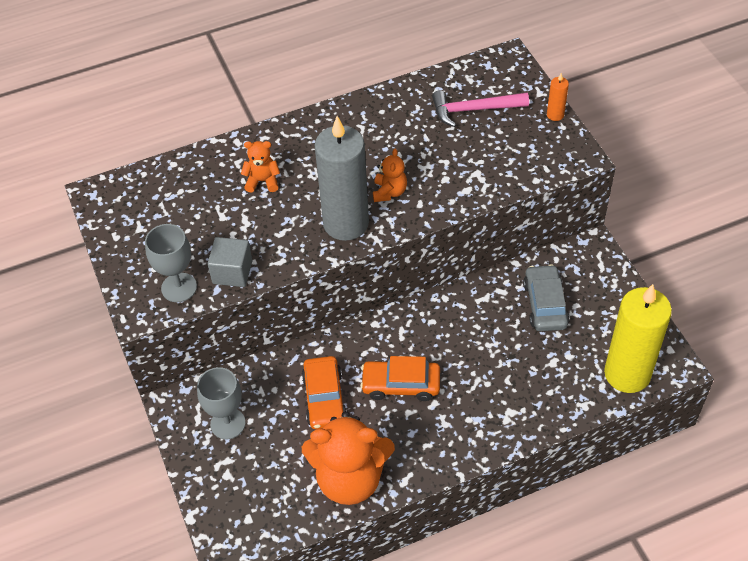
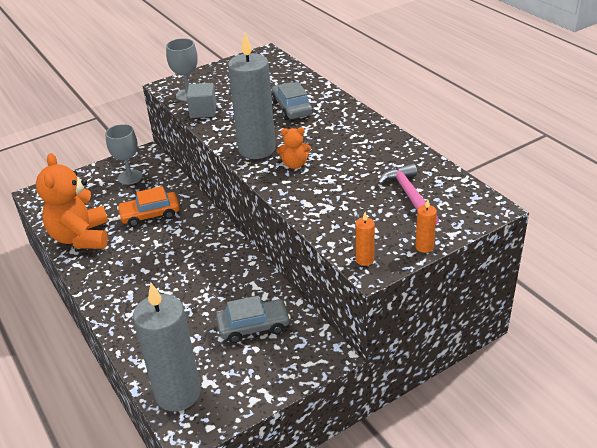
camera: 80 degrees right, 15 degrees down
(262, 181) = (292, 108): orange teddy bear -> grey car
(401, 385) = (163, 250): orange car -> none
(566, 159) = (364, 260): none -> orange candle
(627, 374) = (178, 393): yellow candle -> grey candle

